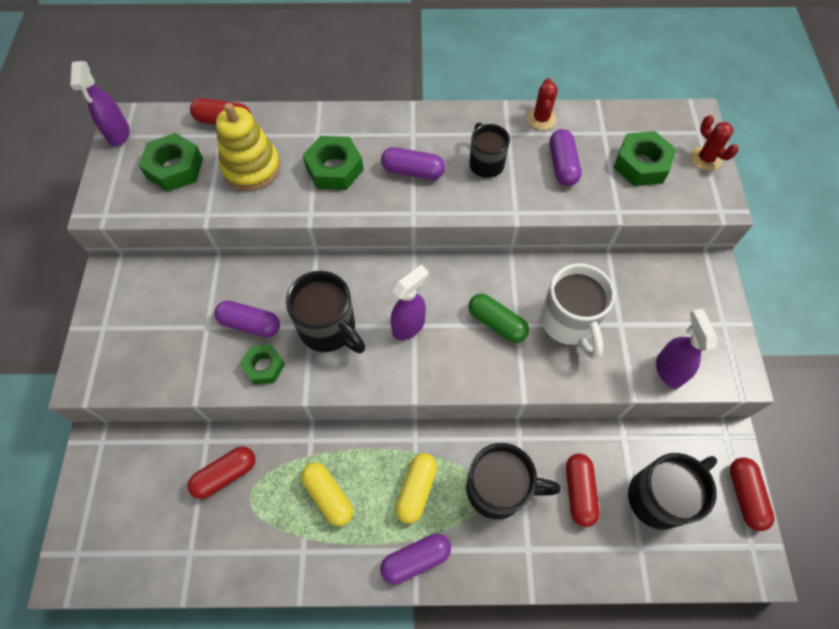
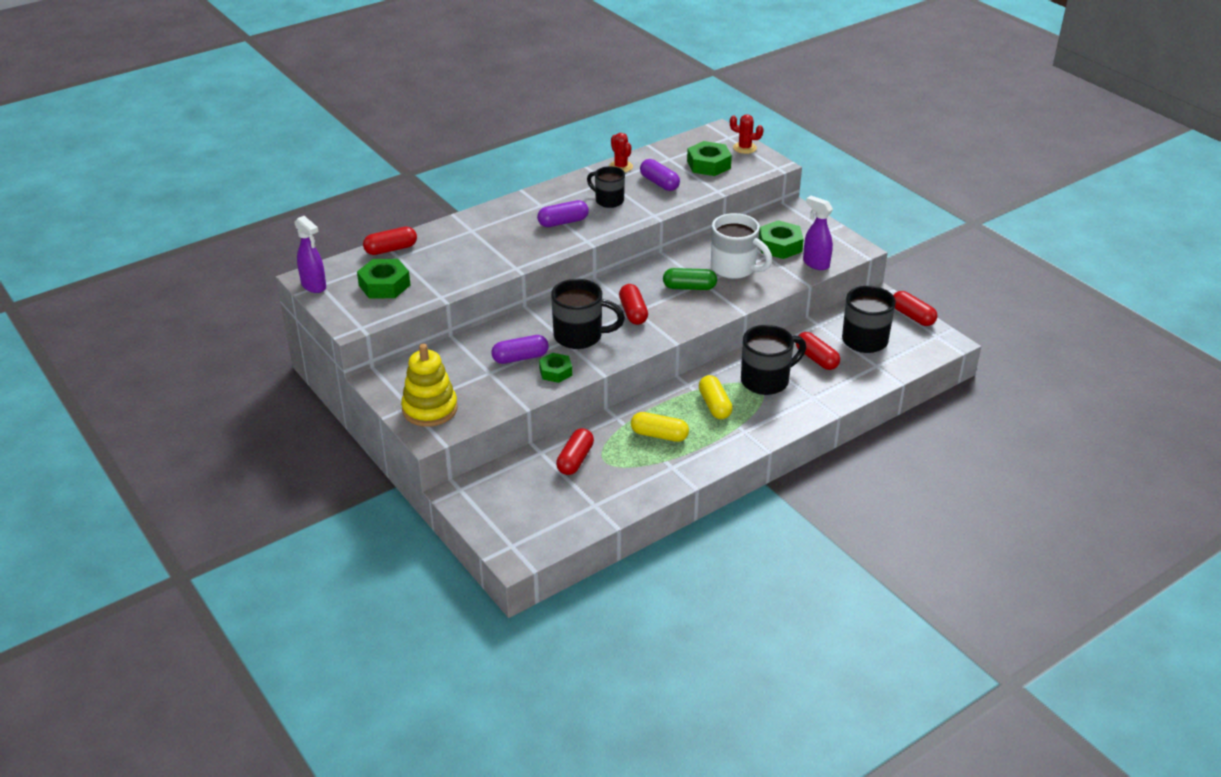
camera: 35 degrees left, 25 degrees down
(251, 168) = (444, 263): yellow stacking toy -> yellow stacking toy (430, 409)
(334, 169) = (506, 241): green nut -> green nut (780, 246)
(409, 326) = (633, 312): purple spray bottle -> red capsule
(416, 559) = (748, 434): purple capsule -> none

